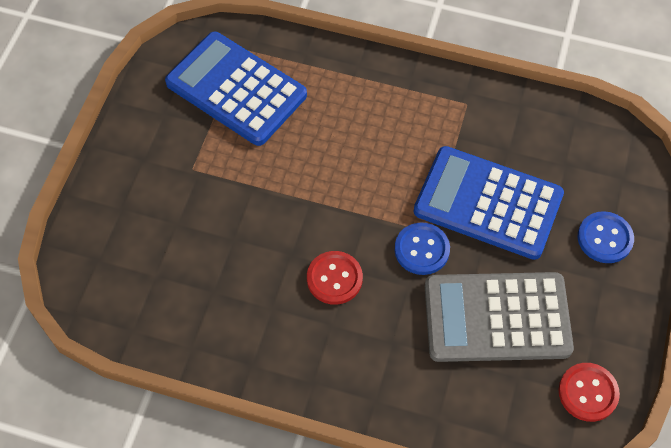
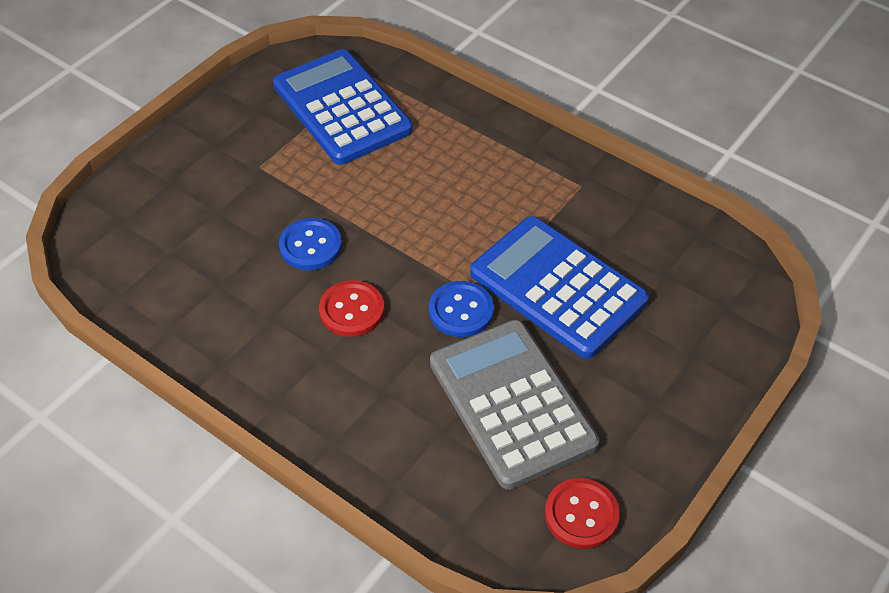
camera: 20 degrees right, 10 degrees down
(497, 317) = (512, 403): grey calculator -> grey calculator turned 45 degrees clockwise
(604, 238) = (677, 361): blue button -> blue button (310, 246)

